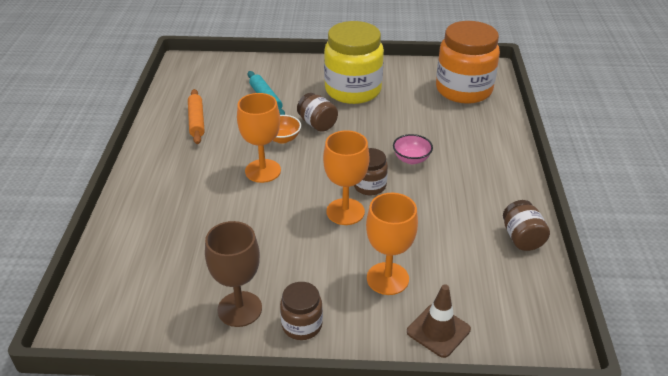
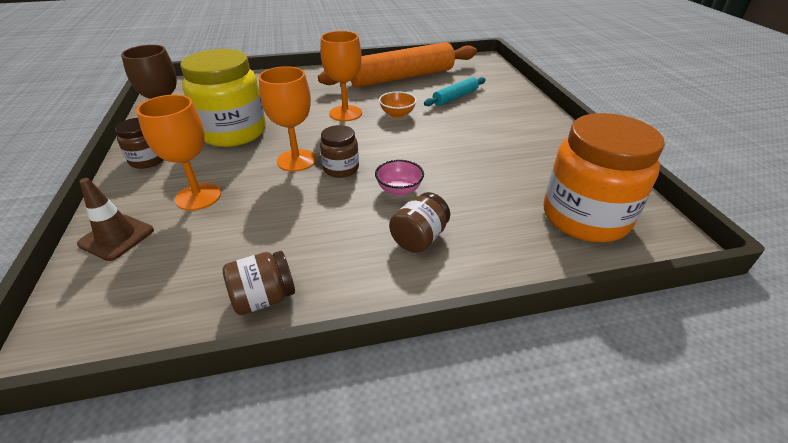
camera: 75 degrees right, 0 degrees up
(196, 121) = (402, 77): orange rolling pin -> orange rolling pin, size x2.14
(317, 124) = (432, 127): brown jar -> brown jar (419, 238)
(353, 90) = (509, 137): yellow jar -> yellow jar (233, 132)

